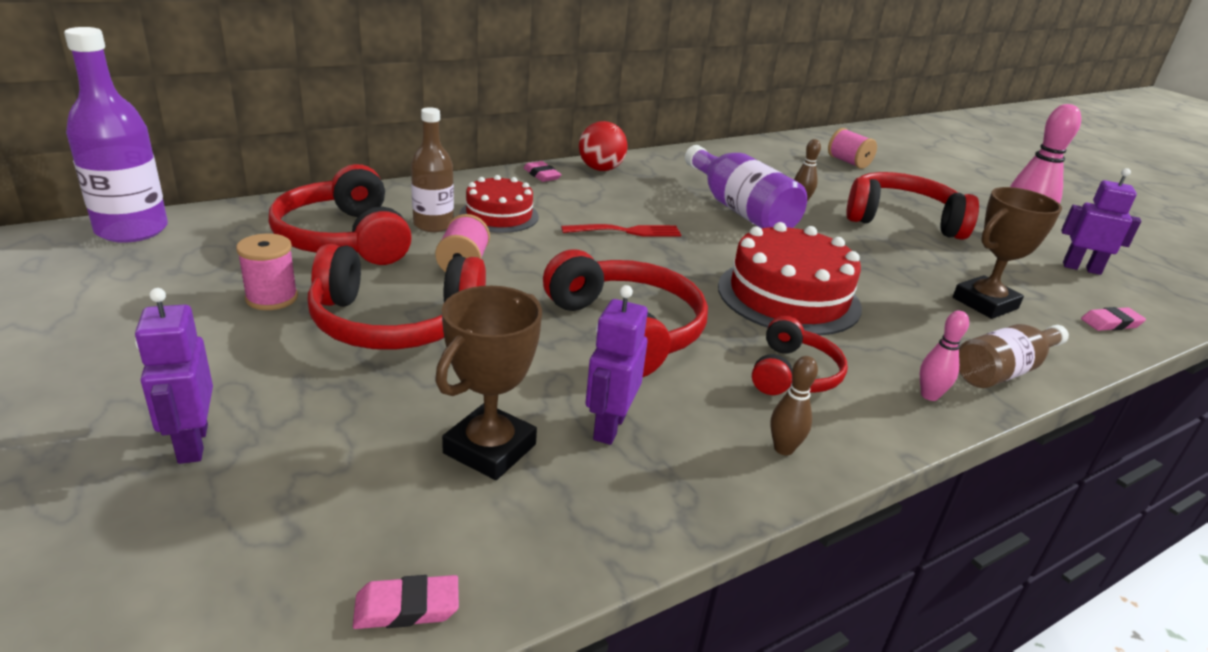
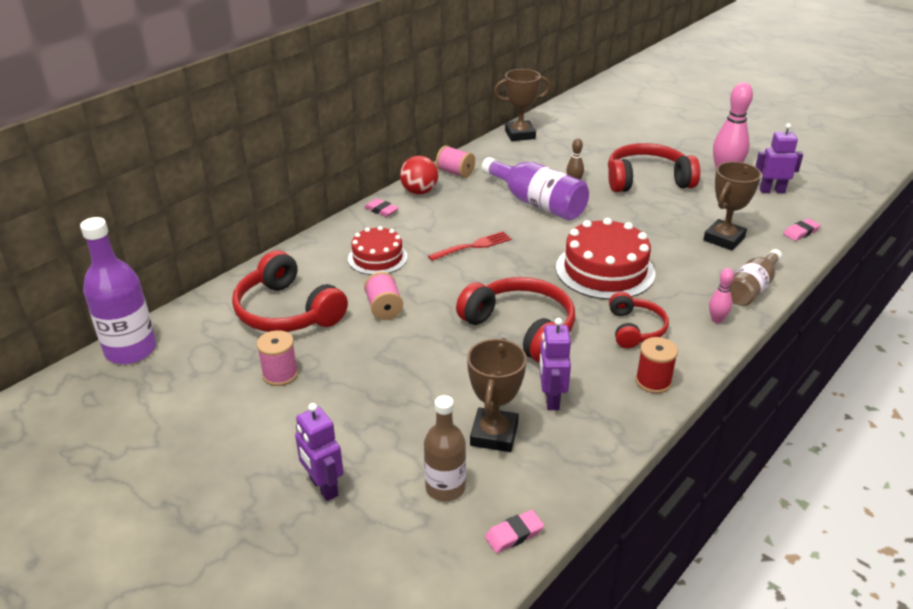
camera: 15 degrees left, 5 degrees up
(395, 323) = (375, 368): red headphones -> none
(433, 225) = (338, 280): brown bottle -> brown bottle (445, 487)
(761, 147) = (520, 134): none -> brown trophy
(783, 449) = (653, 381): brown bowling pin -> red spool
(848, 162) = (588, 133): pink spool -> pink spool (455, 173)

